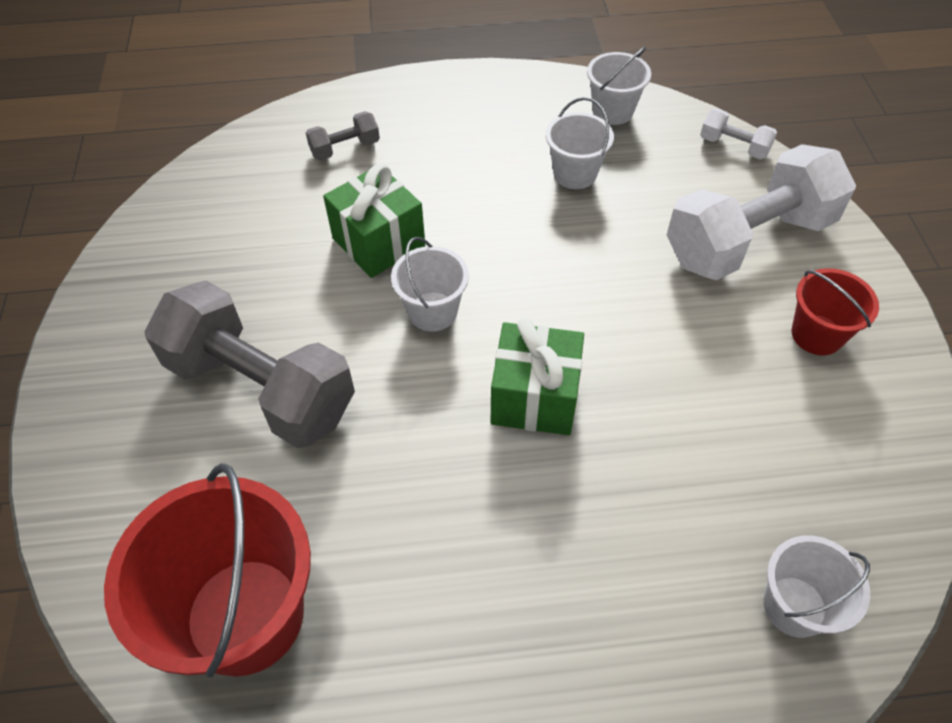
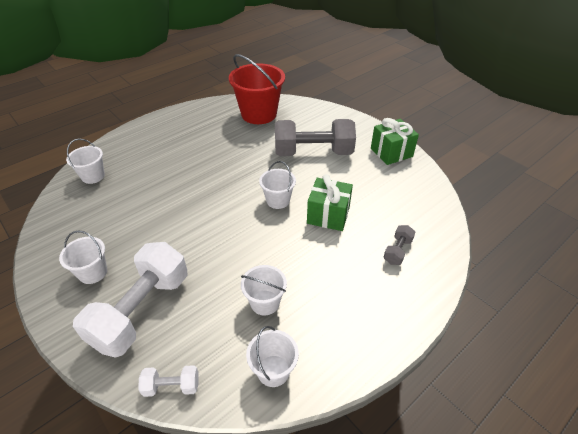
camera: 145 degrees right, 10 degrees down
(534, 397) = (213, 191): green gift -> green gift (391, 152)
(817, 335) = (93, 272): red bucket -> white bucket

